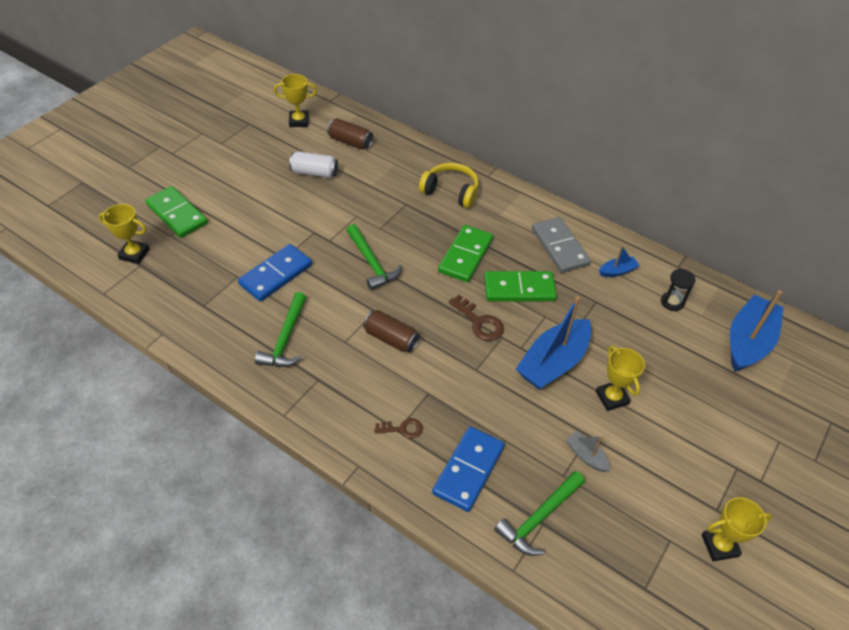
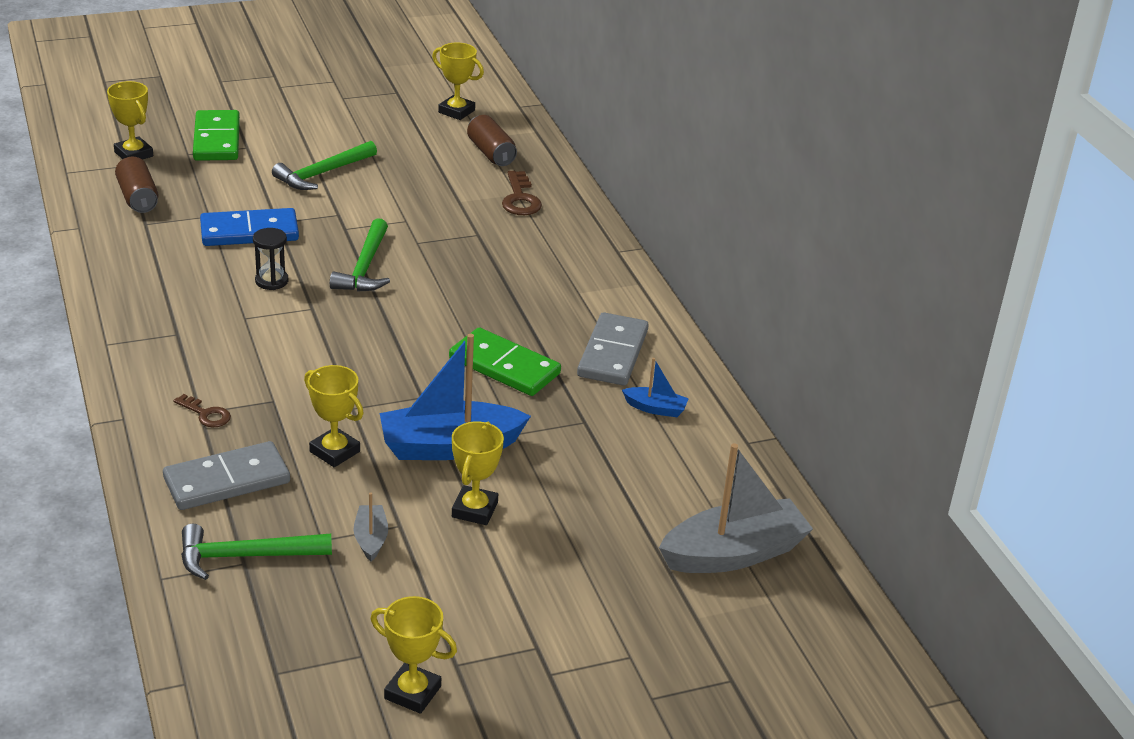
camera: 35 degrees right, 15 degrees down
(285, 339) = (188, 287): green hammer -> green hammer (322, 173)
(314, 172) = (411, 164): white can -> none
(391, 339) = (296, 338): brown can -> brown can (138, 198)
(451, 192) = (548, 246): yellow headphones -> none
(465, 255) = (482, 309): green domino -> none
(468, 470) = (227, 481): blue domino -> grey domino
(479, 322) = (414, 372): brown key -> brown key (520, 199)
(501, 407) = (334, 451): none -> yellow trophy
(672, 302) = (685, 469): black hourglass -> black hourglass (271, 281)
(748, 342) = (733, 553): blue boat -> grey boat

